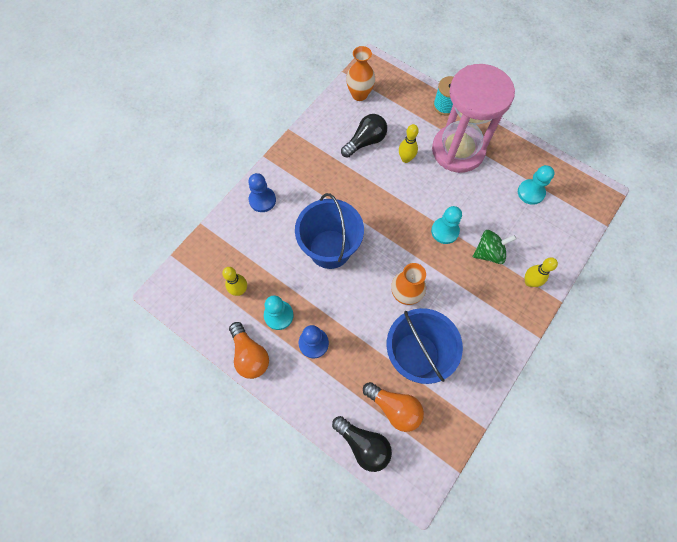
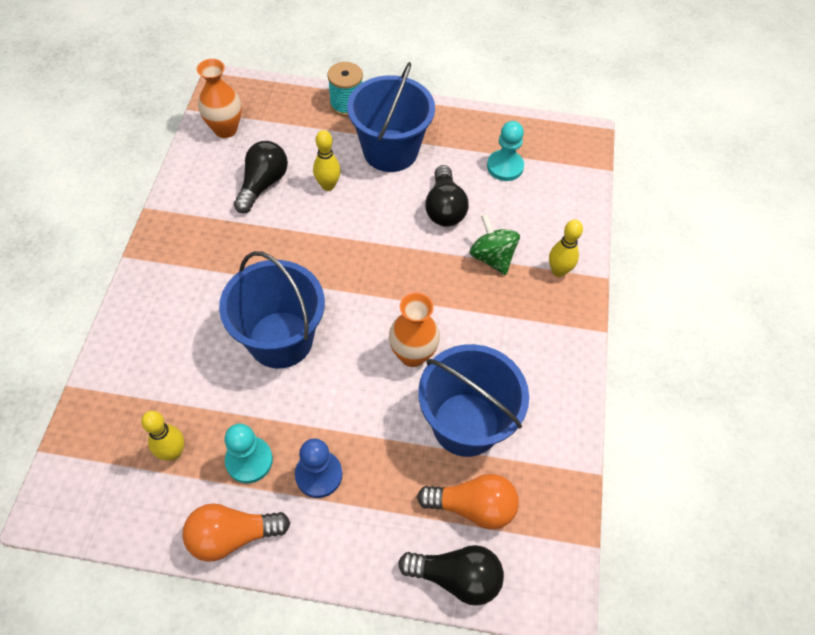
camera: 30 degrees left, 10 degrees down
(250, 355) = (232, 536): orange light bulb -> orange light bulb turned 135 degrees clockwise
(262, 200) = (149, 315): blue pawn -> none
(445, 231) = (423, 254): turquoise pawn -> none
(458, 150) = (390, 151): pink hourglass -> blue bucket
(474, 205) = (444, 208): none -> black light bulb
(489, 253) = (492, 257): green spinning top -> green spinning top turned 75 degrees counterclockwise

